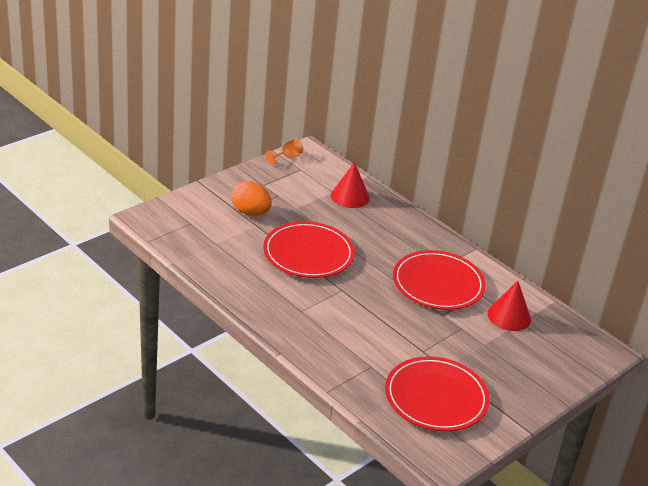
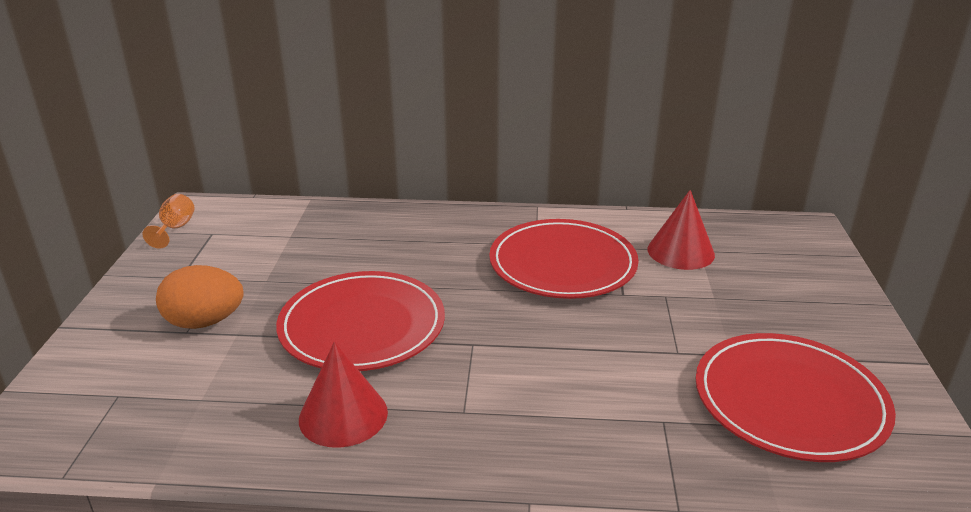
camera: 40 degrees left, 5 degrees down
(350, 196) = (320, 230): red cone -> red cone (343, 415)

